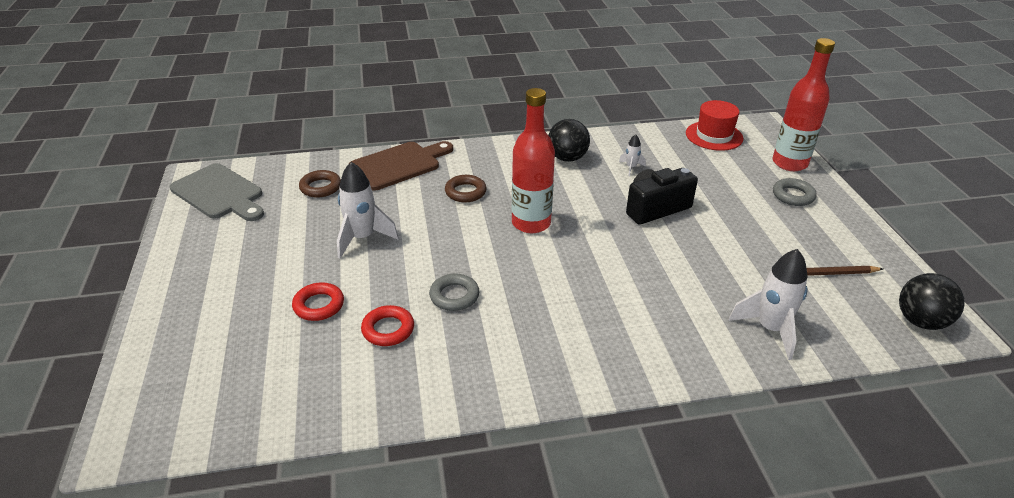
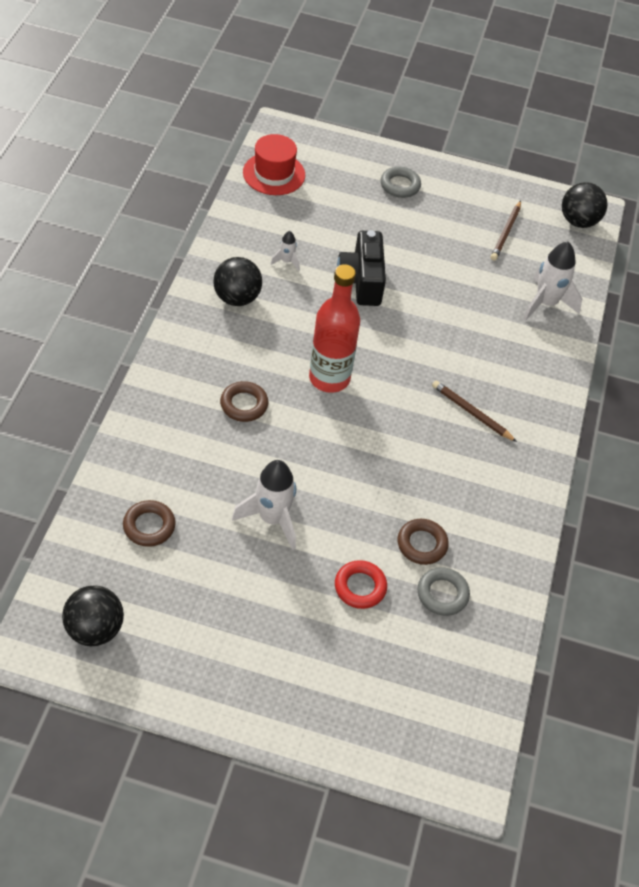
camera: 70 degrees left, 15 degrees up
(219, 193) = (95, 629): grey cutting board -> black ball
(388, 329) = (422, 544): red ring -> brown ring
(399, 165) = (151, 440): brown cutting board -> none
(454, 296) = (402, 479): grey ring -> grey ring (442, 594)
(571, 317) = (471, 412): none -> brown pencil
(789, 163) = (353, 156): red bottle -> none

